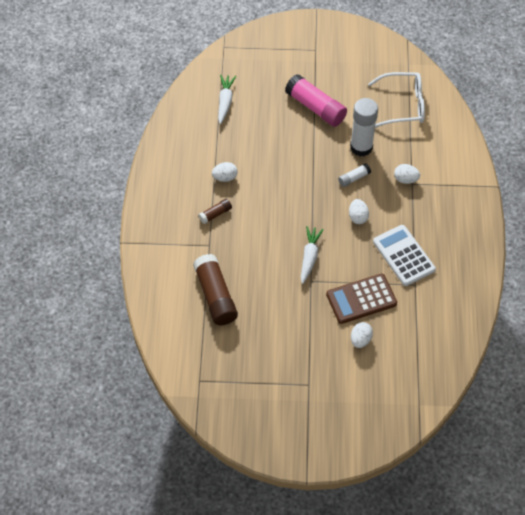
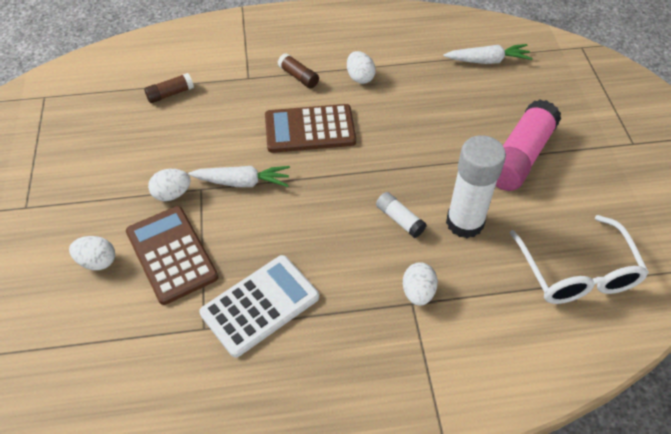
camera: 80 degrees right, 5 degrees down
(215, 296) = (170, 94): brown glue stick -> brown glue stick, size x0.49
(269, 214) = (310, 129): none -> brown calculator
(358, 217) = (325, 233): white egg -> white egg (172, 194)

